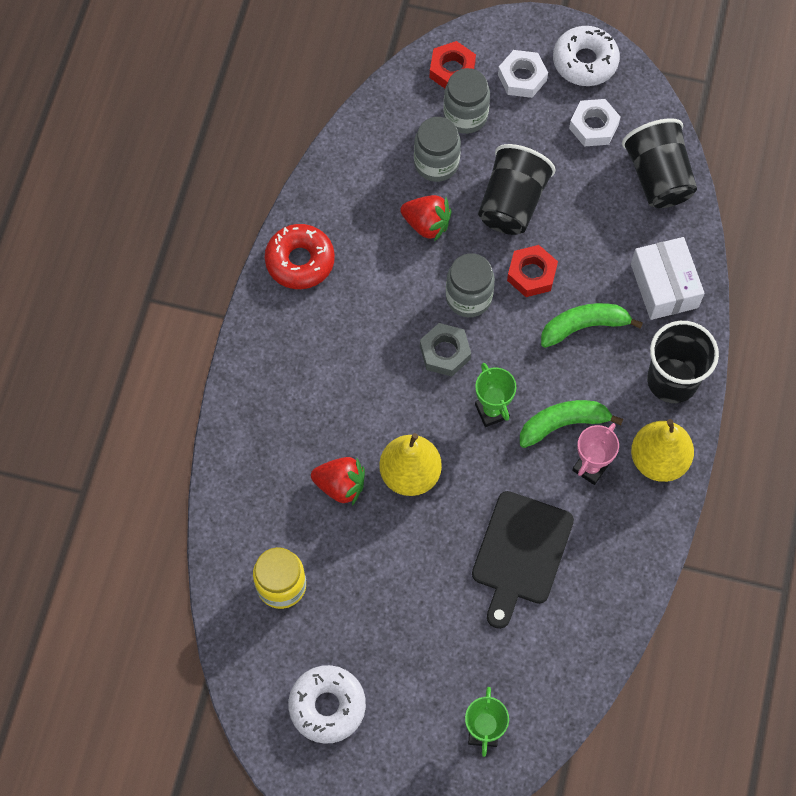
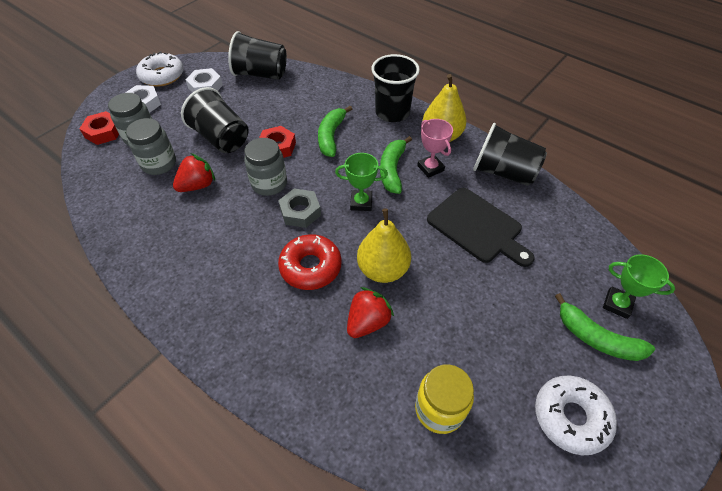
camera: 65 degrees left, 15 degrees down
(300, 261) = (159, 273): red donut -> red donut (310, 267)
(428, 716) = (597, 338): none -> green banana
(630, 557) = (503, 172): none -> black cup
(664, 286) = (330, 95): white box -> none

